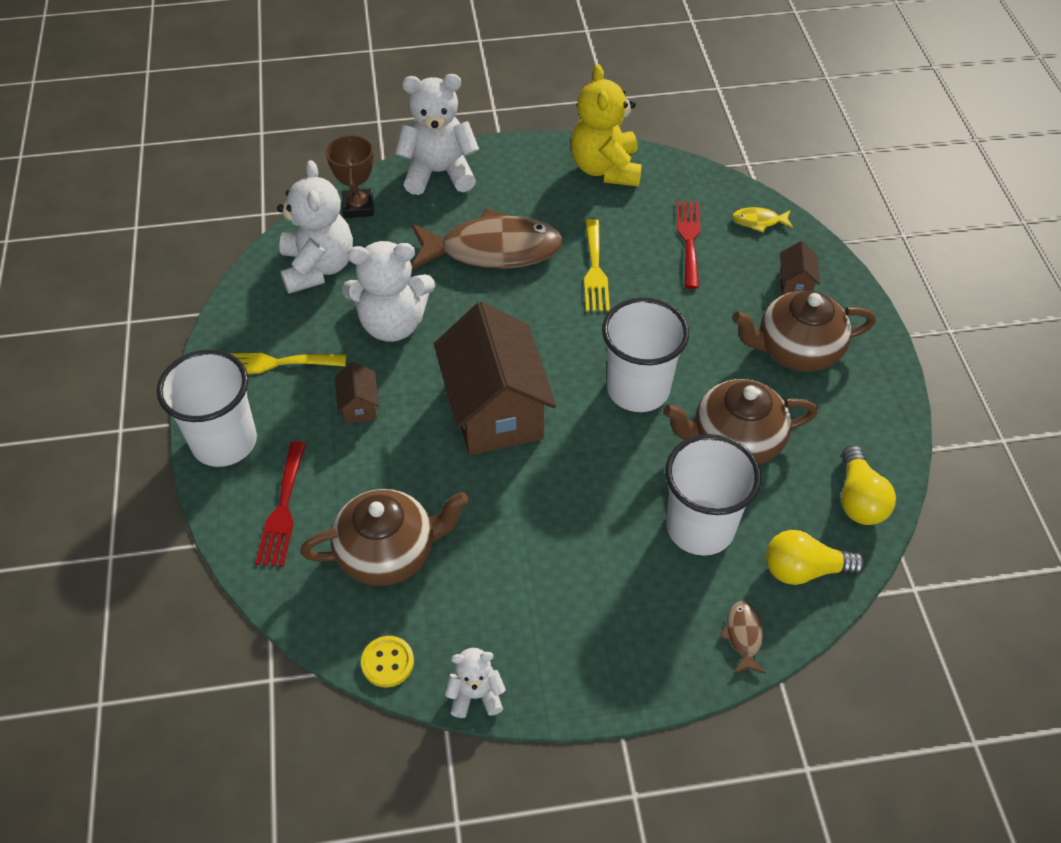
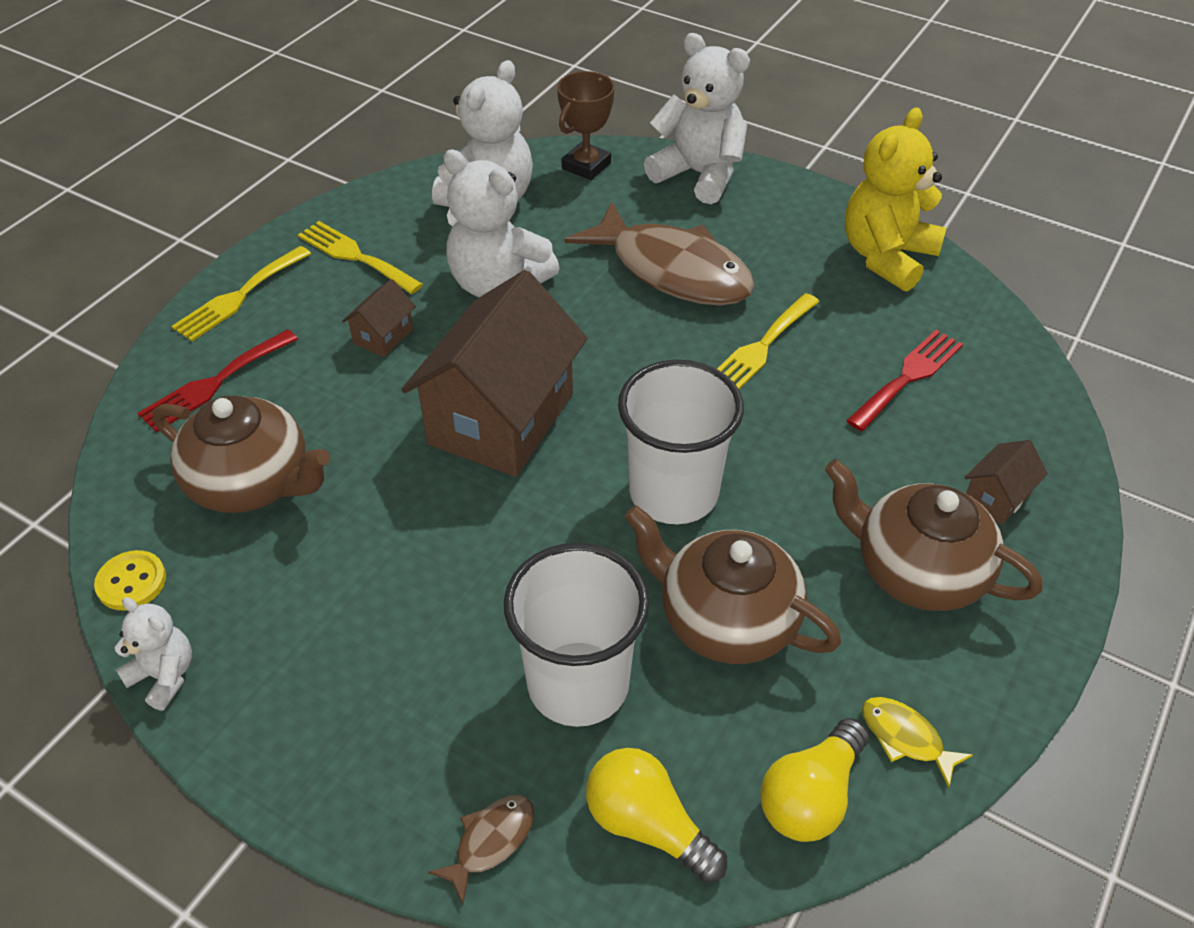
camera: 40 degrees right, 5 degrees down
(224, 442) = (239, 296): white cup -> yellow fork
(759, 221) = (1021, 405): yellow fish -> yellow fish (905, 738)

